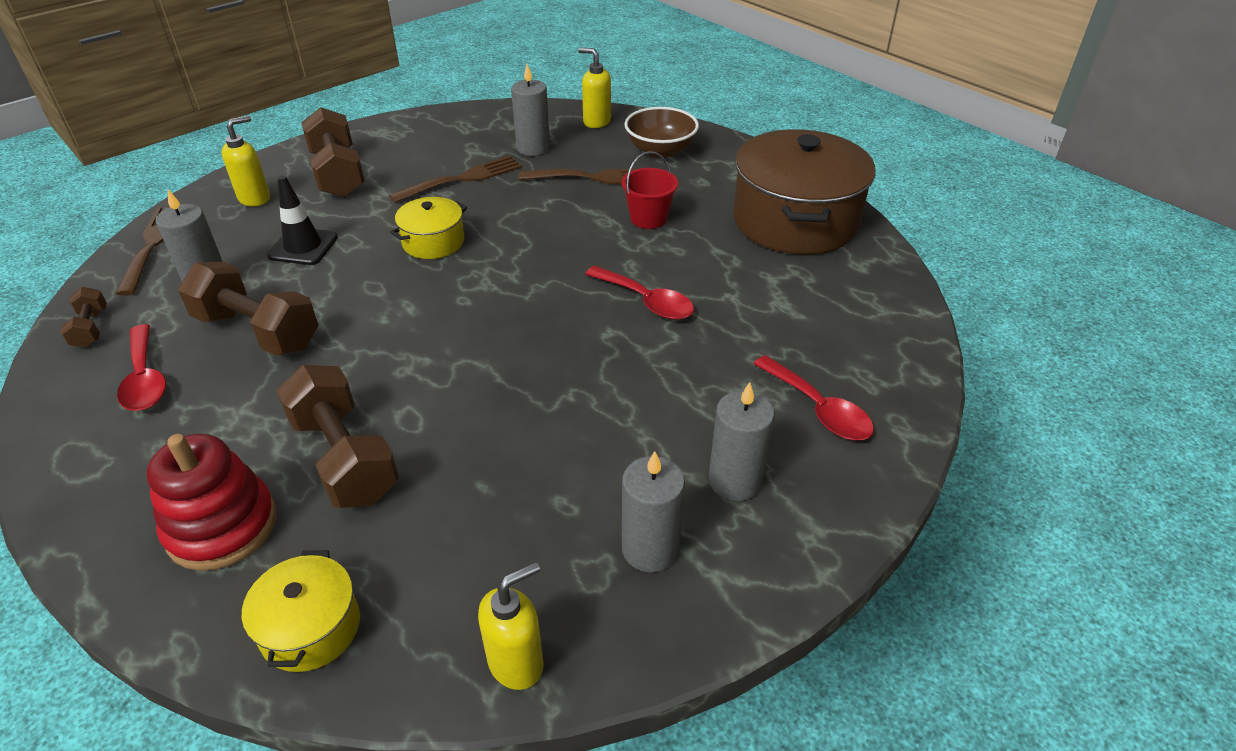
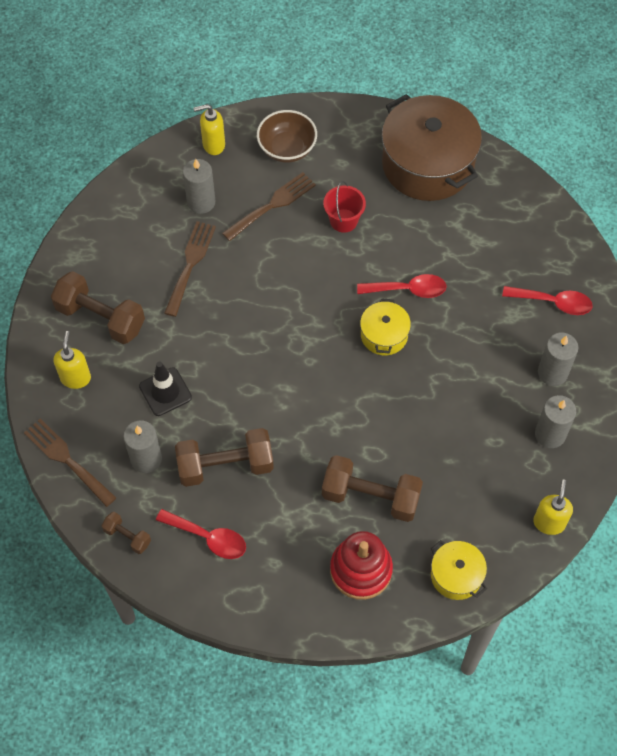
camera: 40 degrees left, 20 degrees up
(433, 242) = (239, 331): yellow pot -> yellow pot (384, 335)

